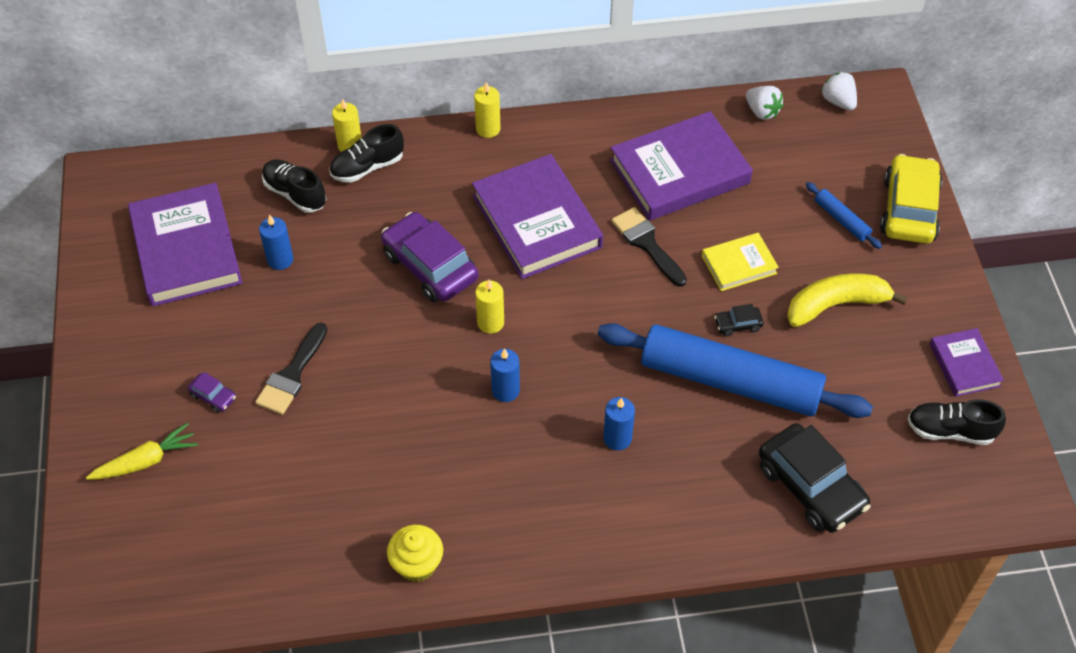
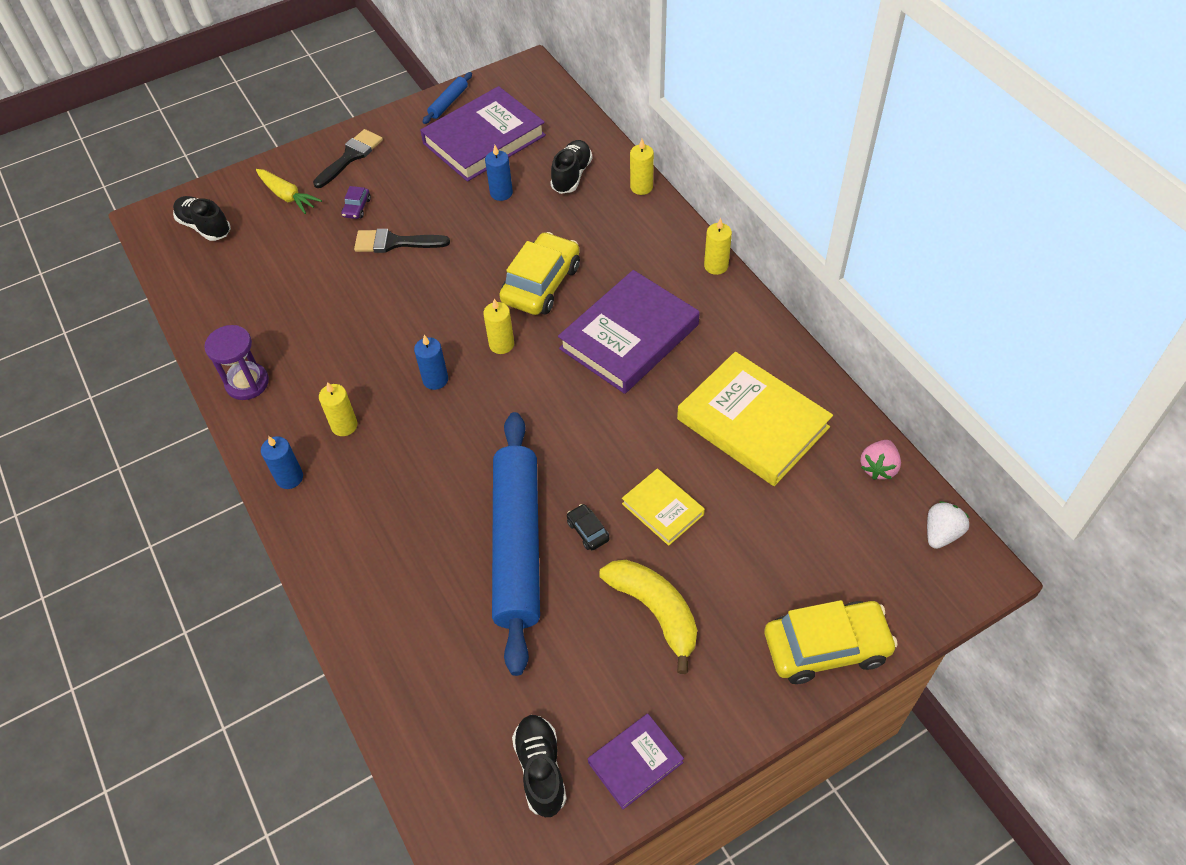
camera: 70 degrees right, 0 degrees up
(367, 167) = (624, 206): black shoe -> black shoe (204, 227)
(417, 564) = (247, 383): yellow cupcake -> purple hourglass
(430, 266) = (541, 284): purple car -> yellow car
(523, 485) = (344, 426): none -> yellow candle
(617, 438) = (417, 476): blue candle -> blue candle (289, 478)
(646, 243) = (648, 426): black brush -> black brush (351, 156)
(679, 171) = (753, 423): purple book -> yellow book
(762, 111) = (878, 467): white strawberry -> pink strawberry
(810, 487) = (421, 651): black car -> none
(841, 220) = (773, 584): blue rolling pin -> blue rolling pin (448, 102)

